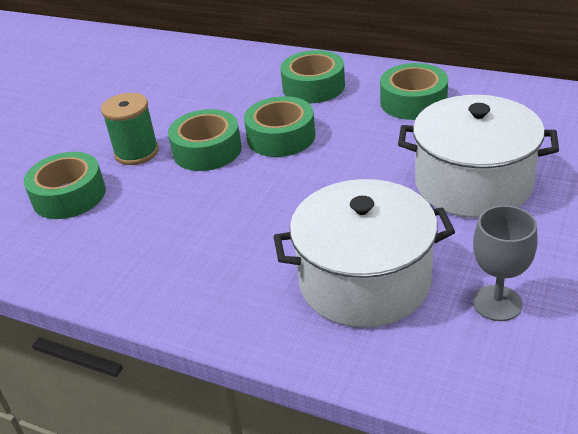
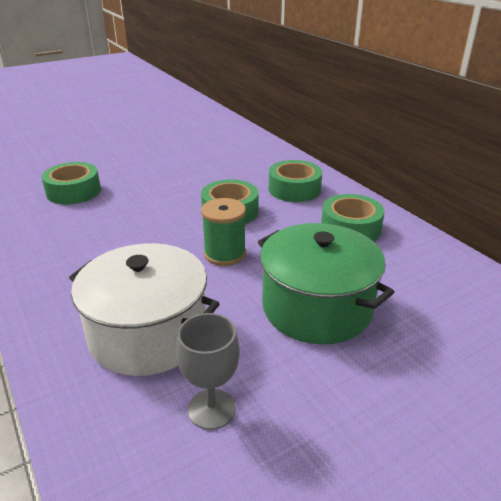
camera: 30 degrees right, 5 degrees down
(136, 152) = (139, 183): green spool -> green spool (225, 254)
(207, 150) = (177, 200): green tape -> none
(473, 183) = (317, 307): white pot -> green pot

